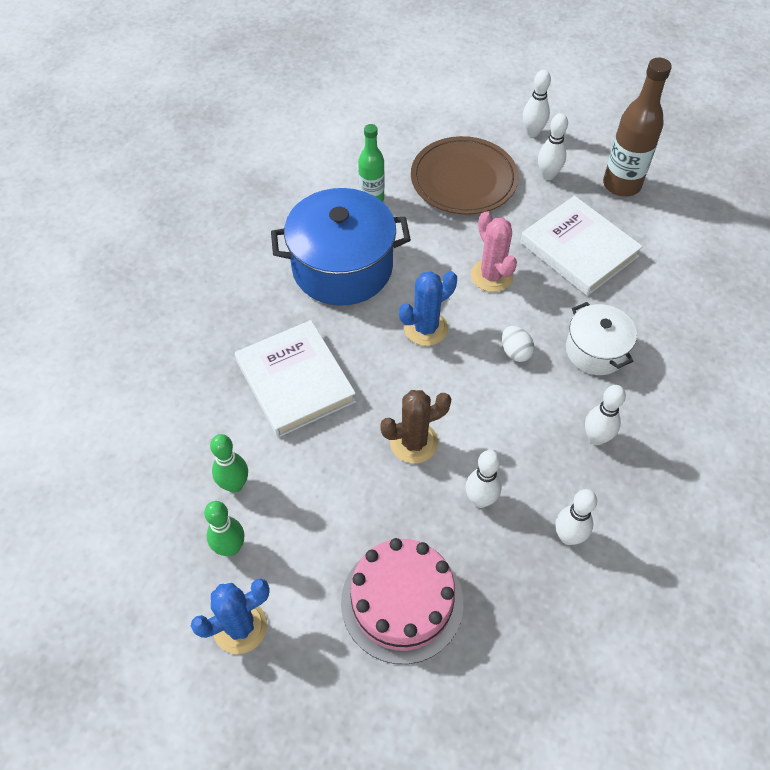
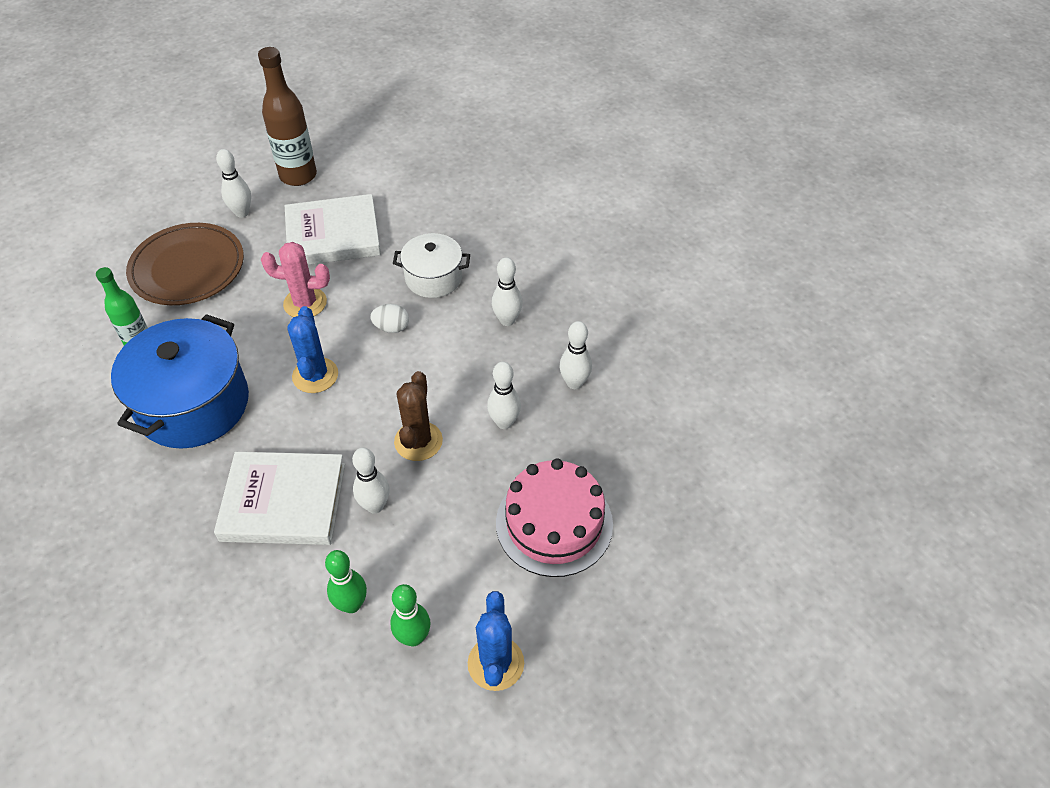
camera: 60 degrees left, 5 degrees down
(532, 132) = (187, 197): white bowling pin -> white bowling pin (375, 506)

